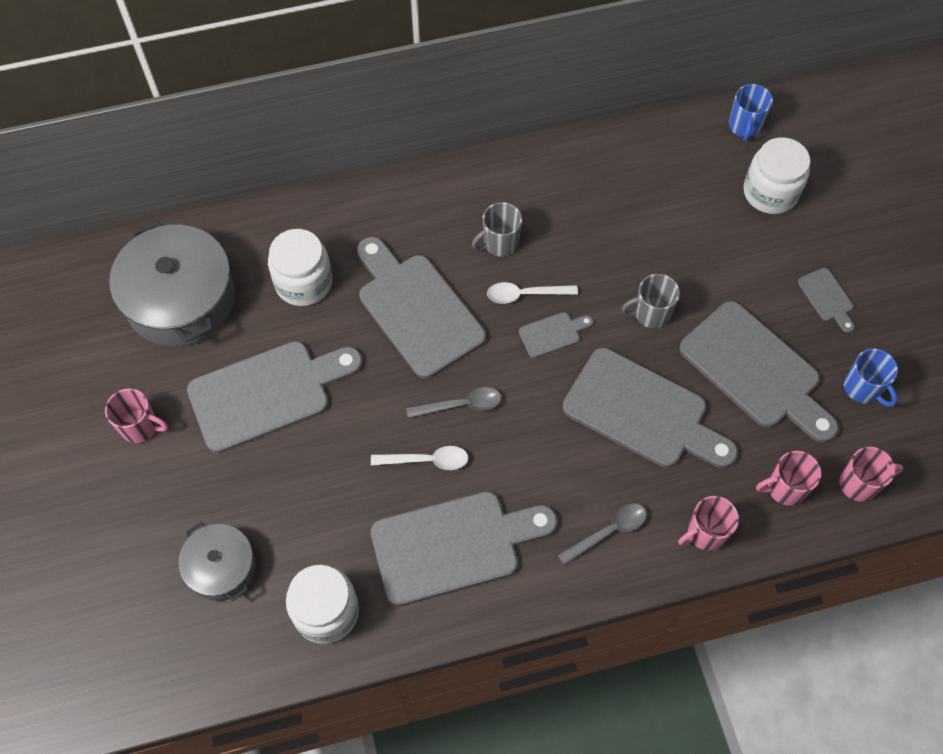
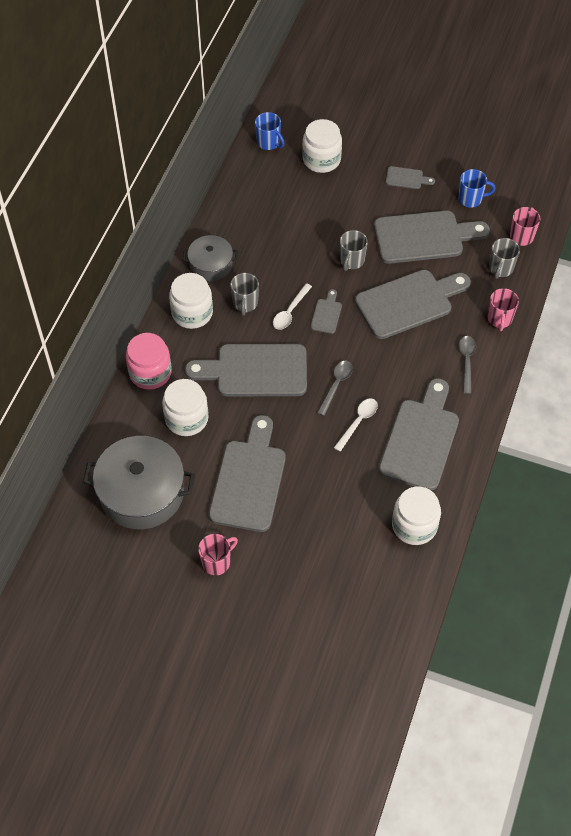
camera: 55 degrees left, 5 degrees down
(221, 567) = (346, 566): grey pot -> grey pot (211, 264)
(337, 211) = (150, 372): none -> pink jar
(445, 201) = (192, 313): none -> white jar
(785, 488) = (500, 268): pink mug -> grey mug

